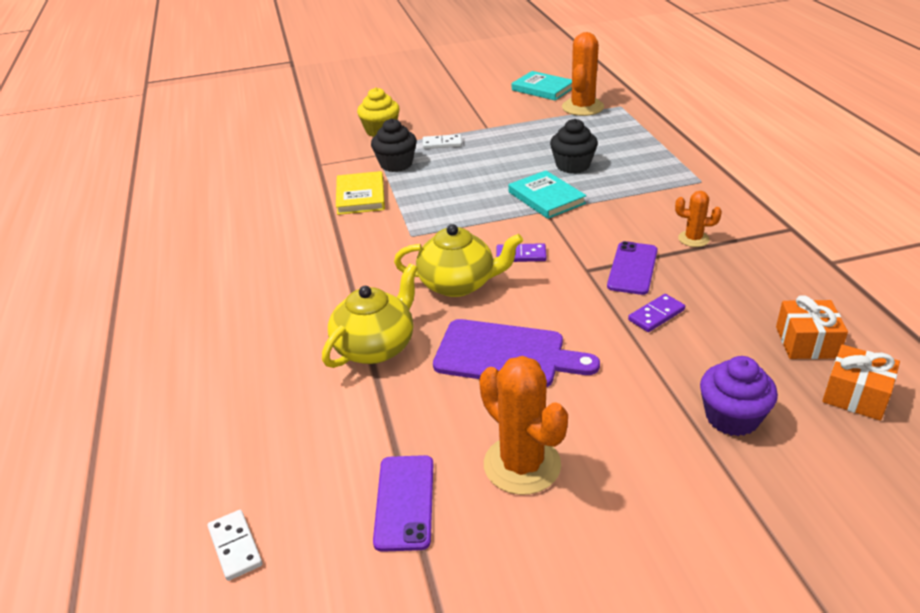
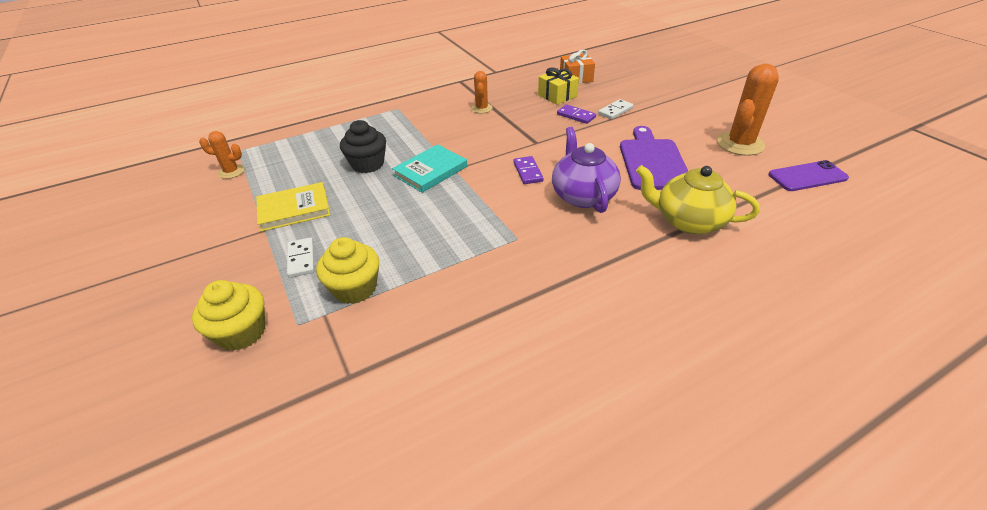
camera: 105 degrees left, 5 degrees up
(235, 546) = (915, 233): white domino -> white domino (615, 111)
(360, 196) = (441, 300): yellow book -> yellow book (294, 209)
(396, 164) = (355, 288): black cupcake -> yellow cupcake
(458, 284) = (583, 195): yellow teapot -> purple teapot
(543, 89) = (161, 204): turquoise book -> none
(582, 107) = (231, 172): orange cactus -> orange cactus, size x0.54
(632, 268) = (527, 126): purple phone -> none
(730, 309) = (557, 96): none -> yellow gift
(732, 417) = (650, 93): purple cupcake -> none
(856, 395) = (610, 69): orange gift -> none

